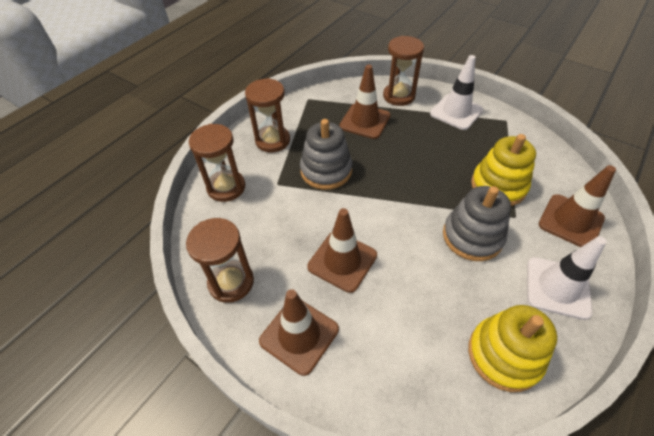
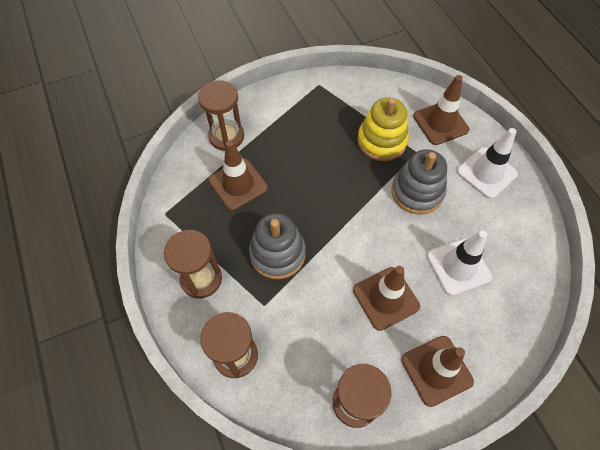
camera: 60 degrees left, 10 degrees up
(456, 112) = (282, 109): white traffic cone -> white traffic cone (458, 266)
(504, 355) = (518, 241): yellow stacking toy -> none

